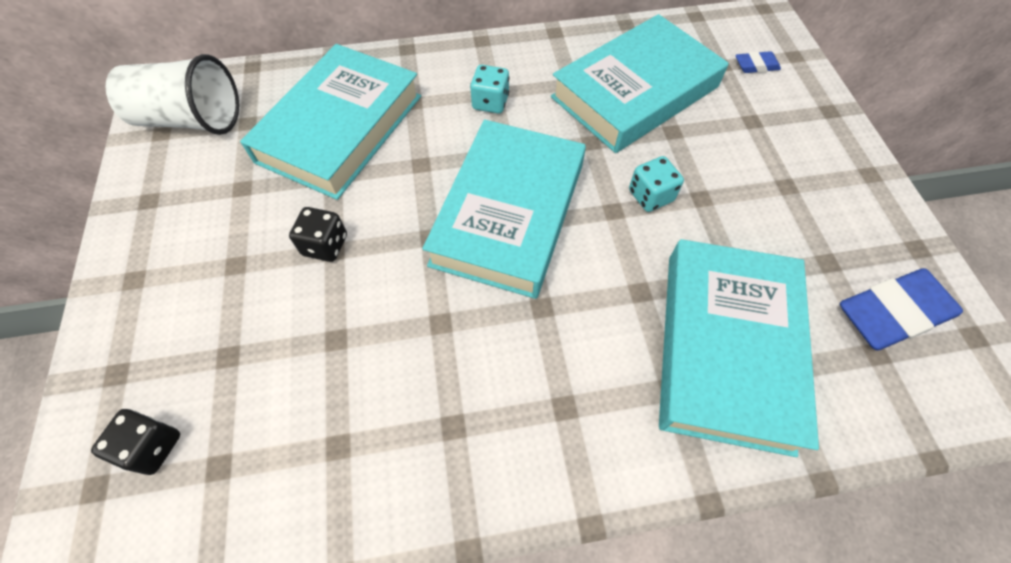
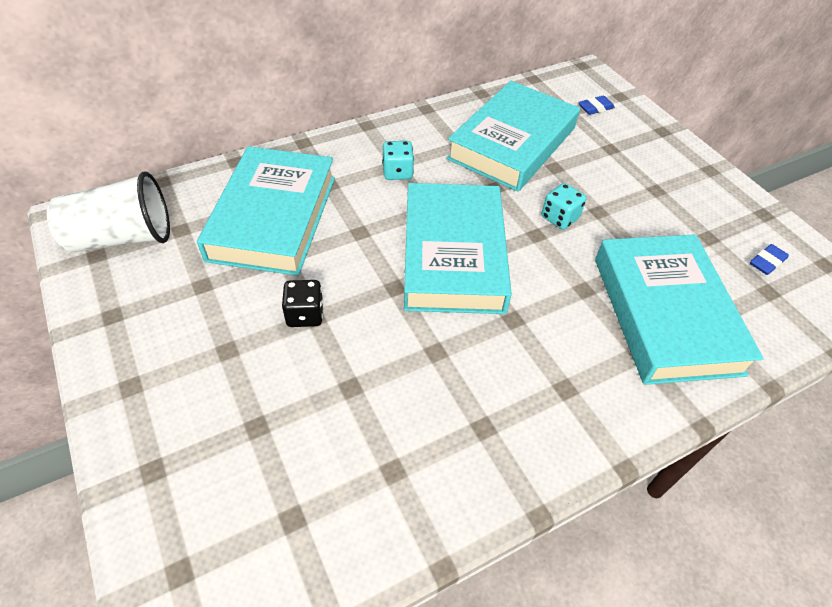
camera: 20 degrees left, 10 degrees down
(152, 446) = (221, 520): black dice -> none
(892, 313) = (767, 262): blue eraser -> blue eraser, size x0.48

